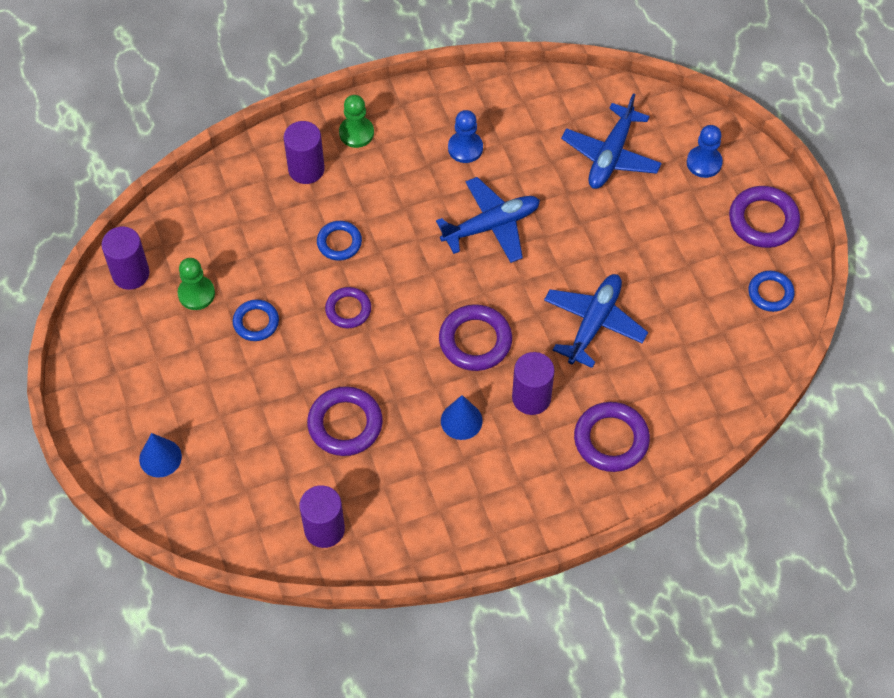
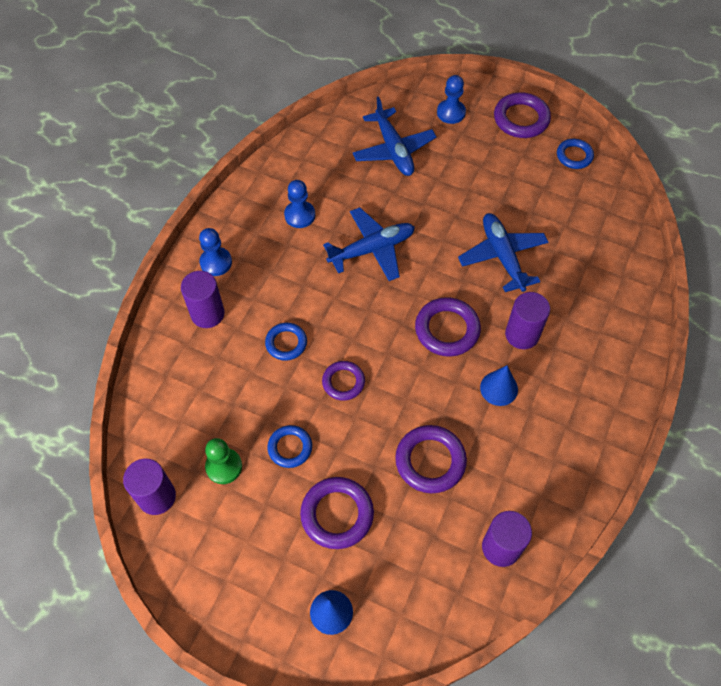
camera: 45 degrees left, 0 degrees up
(356, 133) = (216, 262): green pawn -> blue pawn
(491, 226) = (372, 249): blue plane -> blue plane turned 45 degrees clockwise
(611, 439) = (596, 317): purple ring -> purple ring (337, 514)

